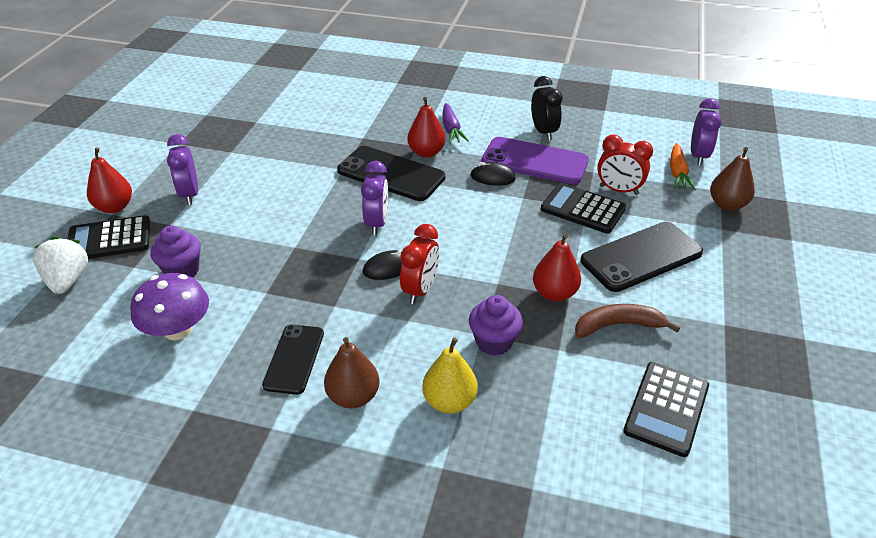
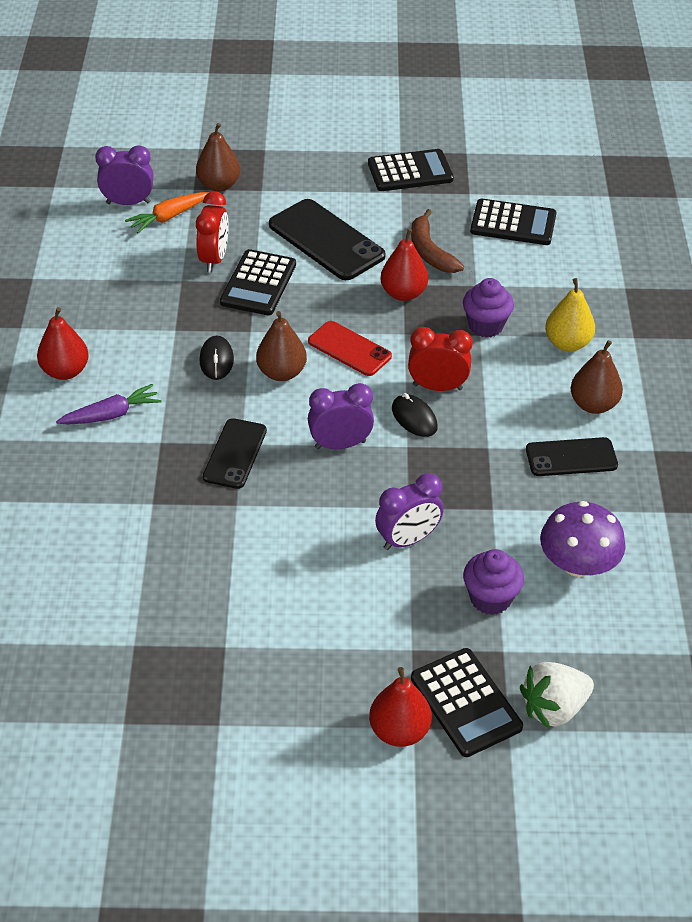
camera: 105 degrees left, 5 degrees up
(189, 194) = (343, 653): purple clock -> purple clock (408, 540)
(391, 174) = (235, 454): black phone -> black phone, size x0.63
(426, 152) = (176, 429): red pear -> red pear (65, 371)
(468, 206) = (281, 373): none -> brown pear
(486, 246) = (349, 349): none -> red phone
(534, 161) = (172, 329): purple phone -> none
(543, 132) = (100, 327): black clock -> none
(677, 173) = (168, 217): orange carrot -> orange carrot turned 150 degrees clockwise
(764, 339) = (410, 172): none -> black calculator

